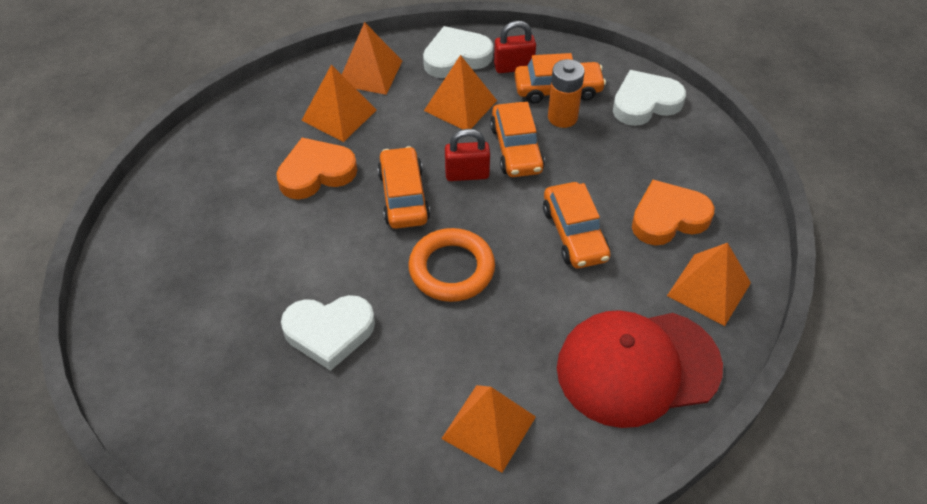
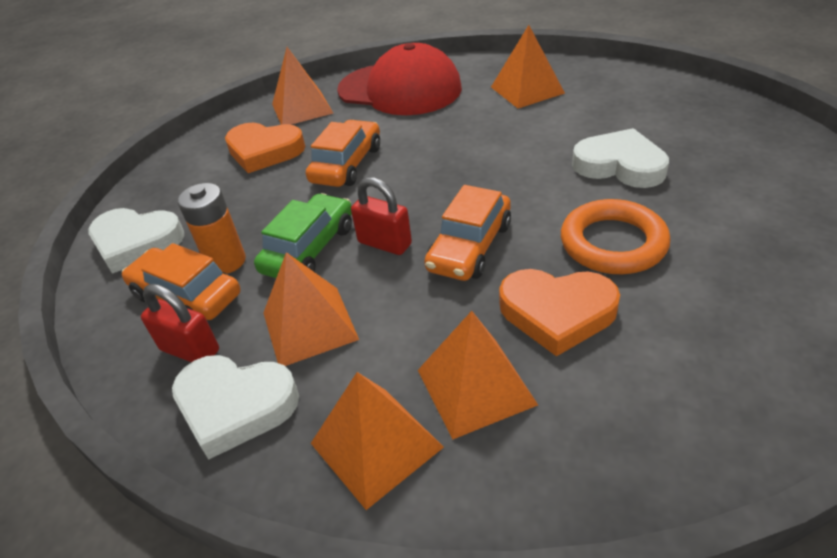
camera: 140 degrees left, 10 degrees down
(451, 269) = (475, 174): orange ring -> orange ring (613, 243)
(516, 148) = (309, 249): orange car -> green car

